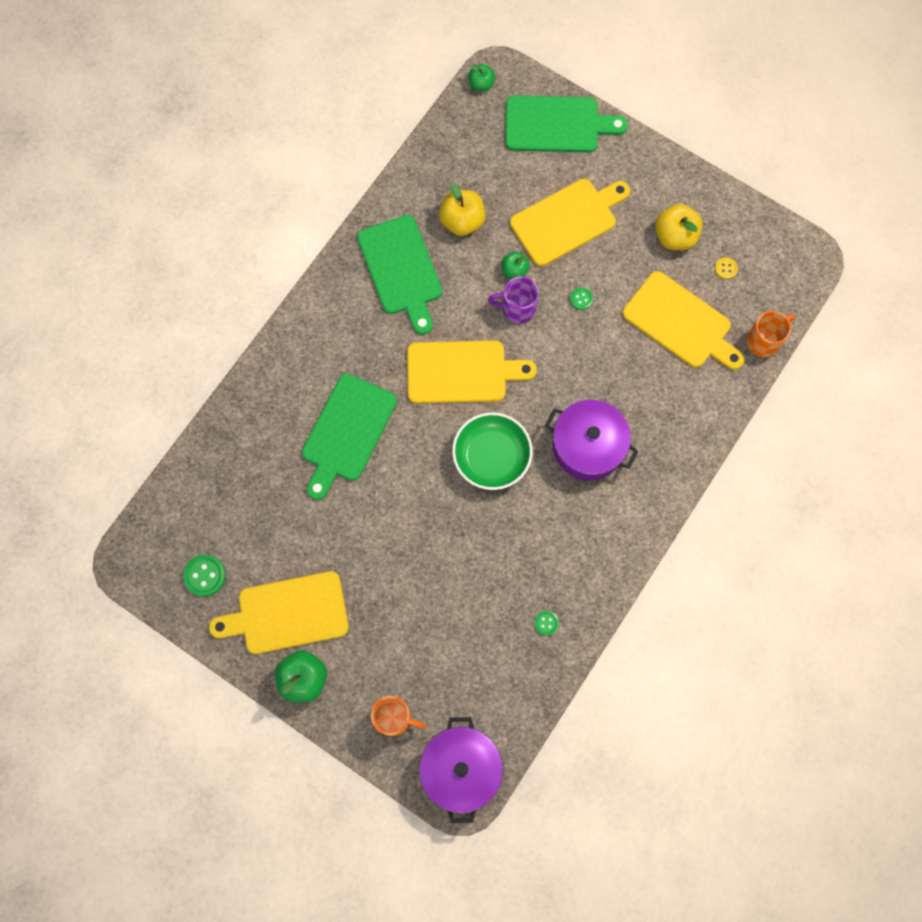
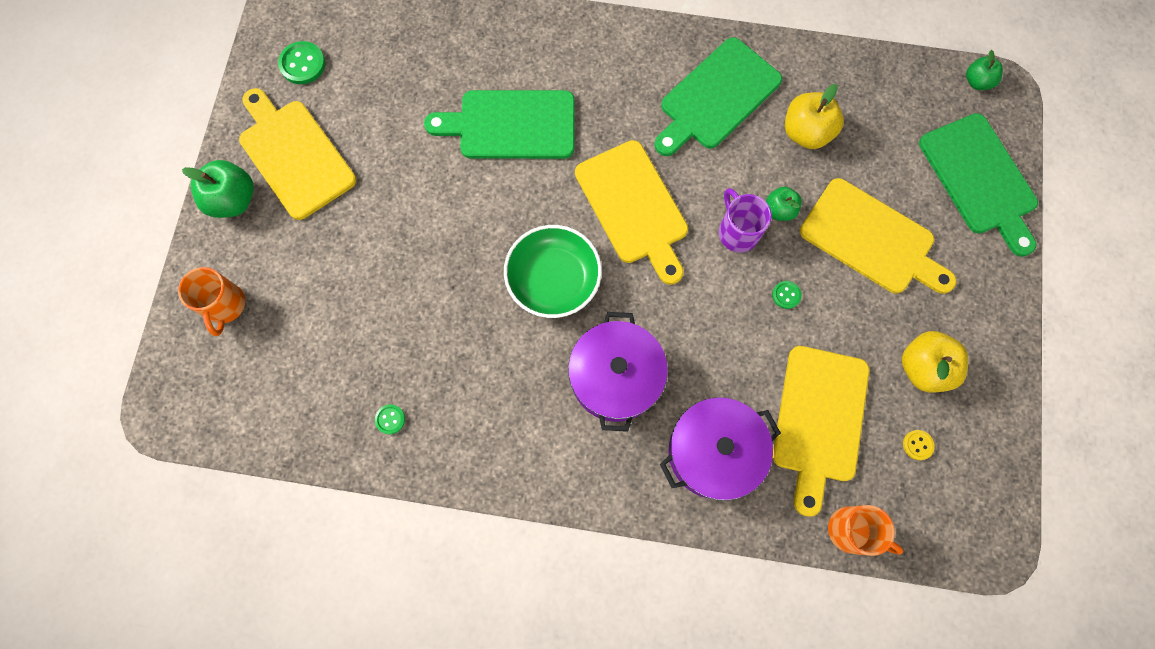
camera: 65 degrees right, 0 degrees up
(461, 769) = (193, 398): purple pot -> purple pot (713, 452)

